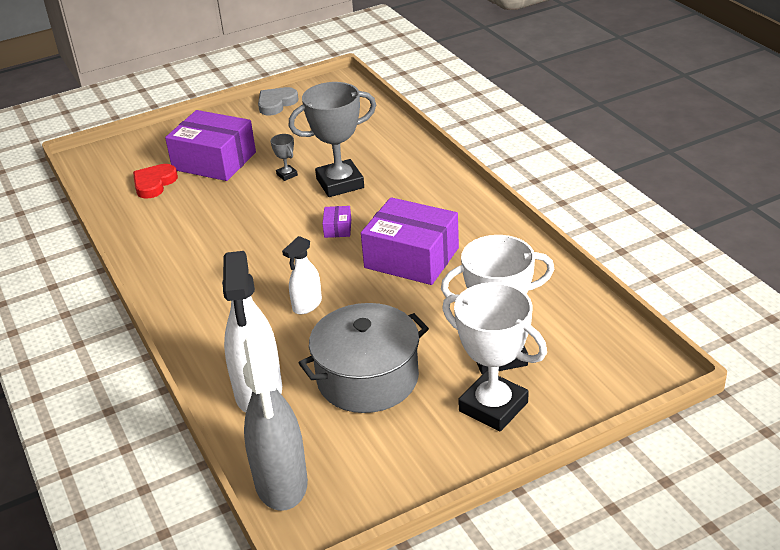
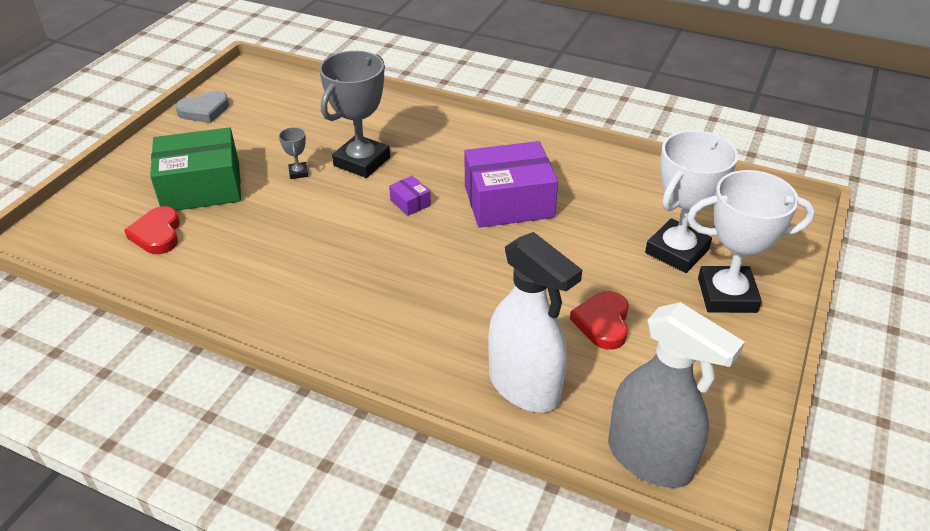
camera: 40 degrees left, 5 degrees up
(214, 161) = (202, 187): purple box -> green box
(276, 104) = (204, 110): grey heart -> grey heart turned 120 degrees counterclockwise
(287, 175) = (298, 173): grey trophy -> grey trophy turned 60 degrees clockwise
(307, 305) = (468, 284): white spray bottle -> none
(367, 378) = (603, 323): grey pot -> red heart

